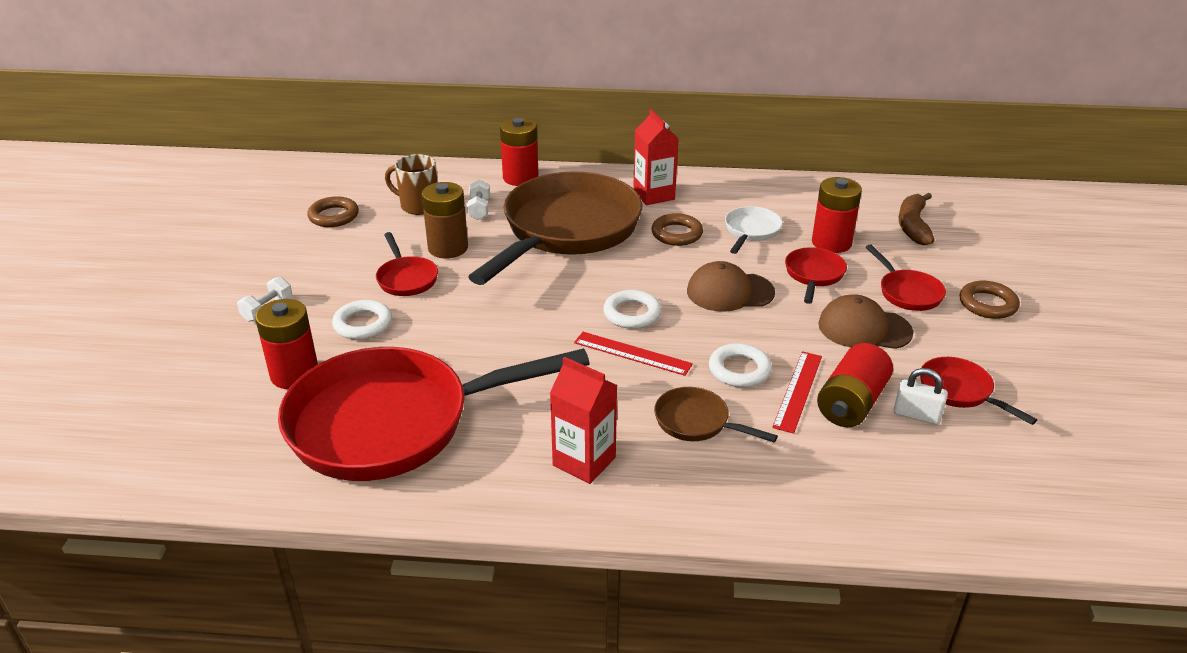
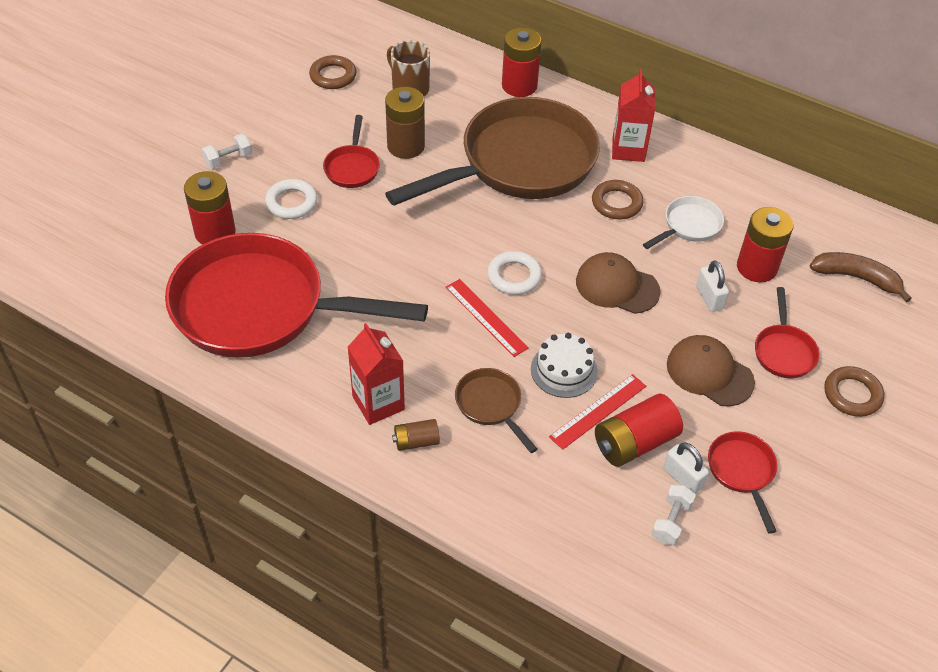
camera: 25 degrees right, 15 degrees up
(479, 209) = (459, 111): white dumbbell -> white dumbbell (671, 521)
(650, 480) = (416, 441): none -> brown battery
(739, 370) = (564, 370): white ring -> white cake
(813, 275) = (709, 298): red pan -> white padlock
(913, 226) = (856, 278): brown banana -> brown banana turned 75 degrees clockwise

